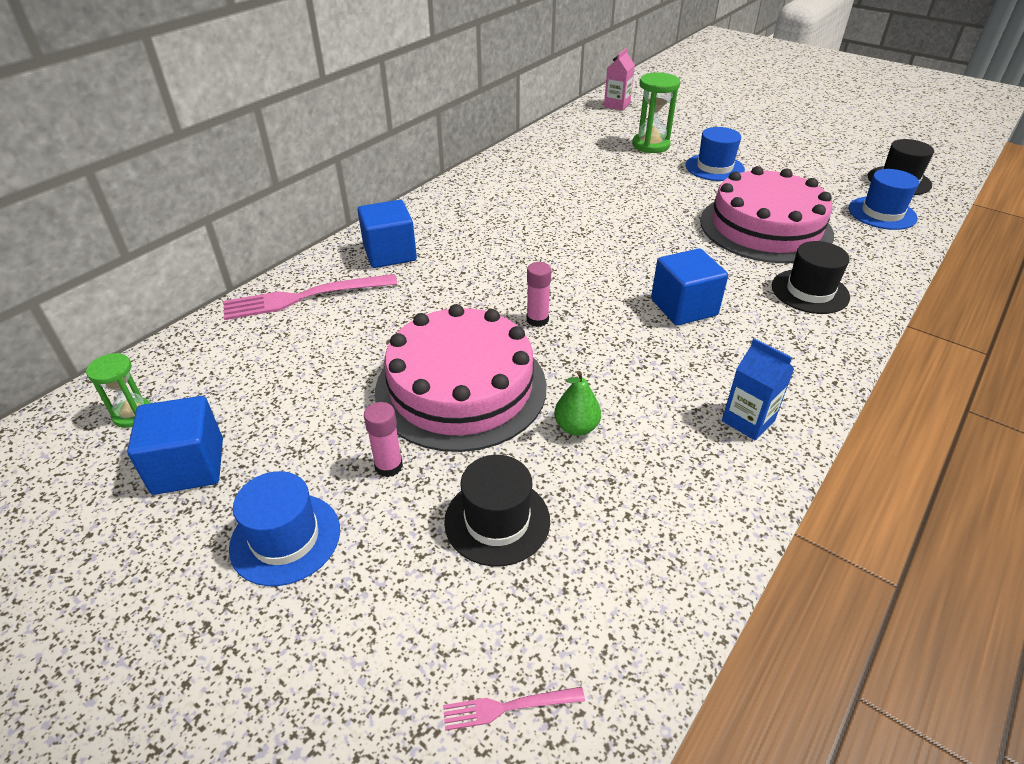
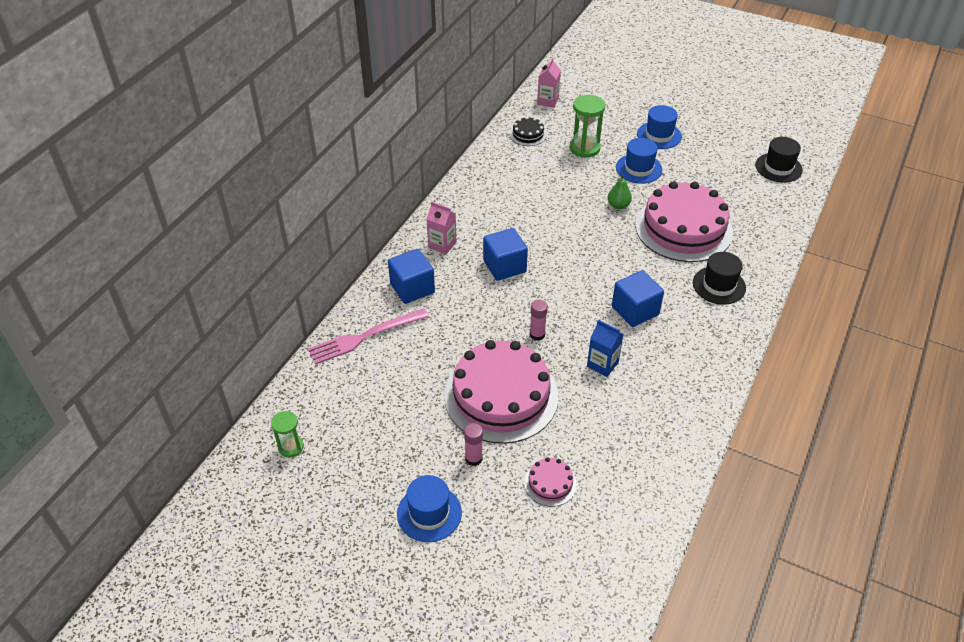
camera: 10 degrees left, 5 degrees up
(188, 466) = (347, 477): blue cube -> blue cube (504, 266)
(446, 215) = (442, 245): none -> pink carton
(497, 521) = (550, 483): black hat -> pink cake
(508, 707) = (584, 582): pink fork -> none
(576, 427) = (582, 415): green pear -> green pear (618, 205)
(585, 129) = (528, 134): none -> black cake
(748, 421) = (687, 395): blue carton -> blue carton (602, 364)
(882, 213) = (766, 204): blue hat -> blue hat (659, 135)

